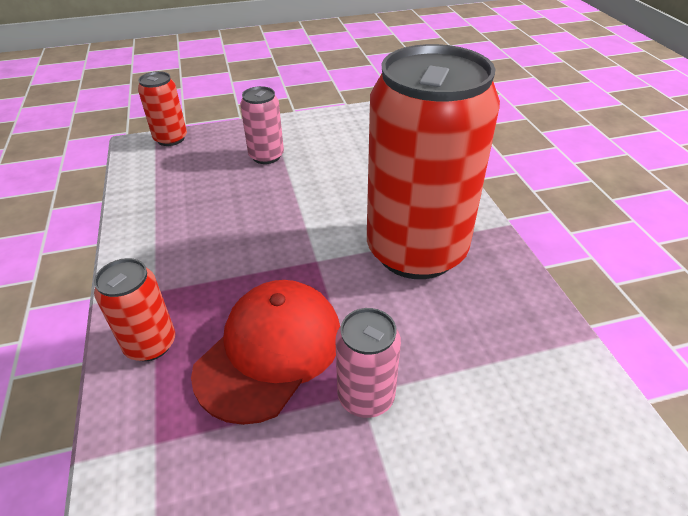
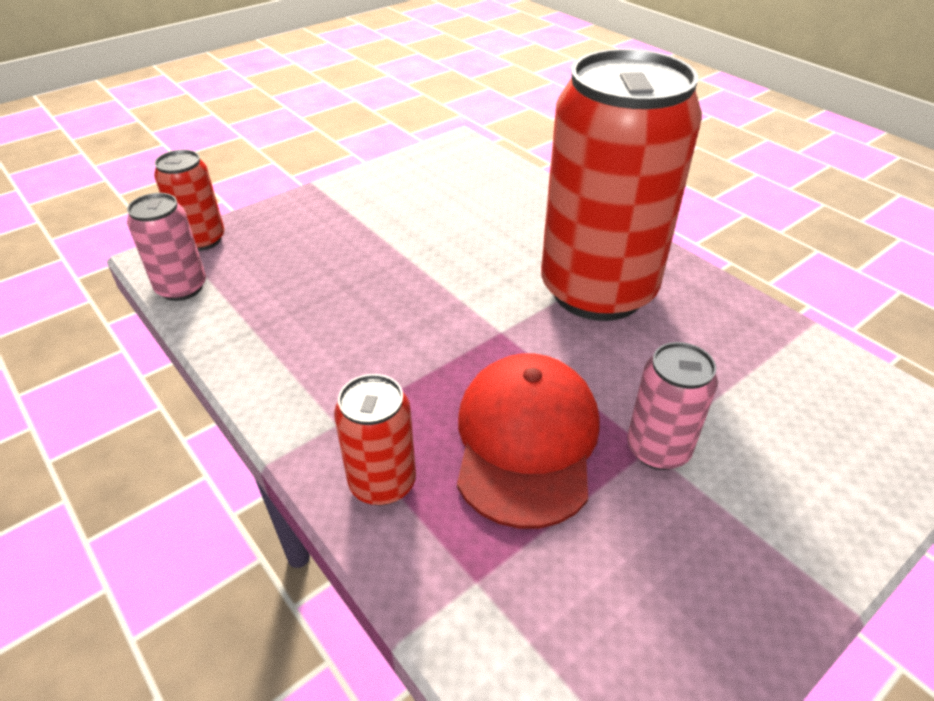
camera: 25 degrees left, 0 degrees up
(266, 156) = (348, 231): pink can -> pink can (182, 288)

